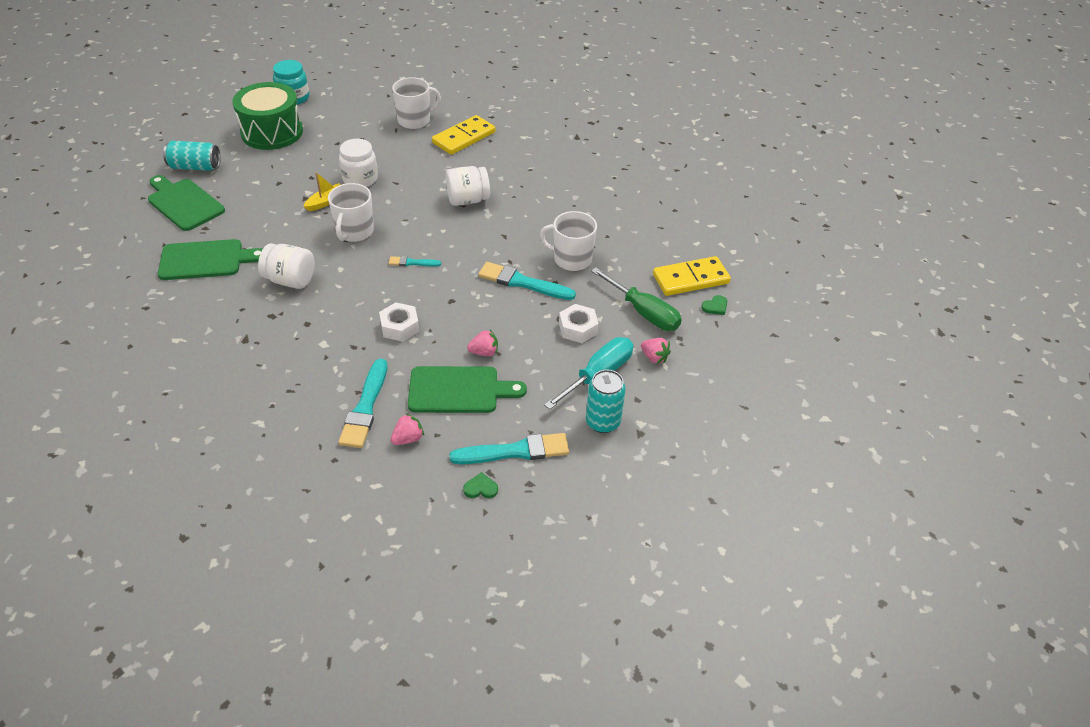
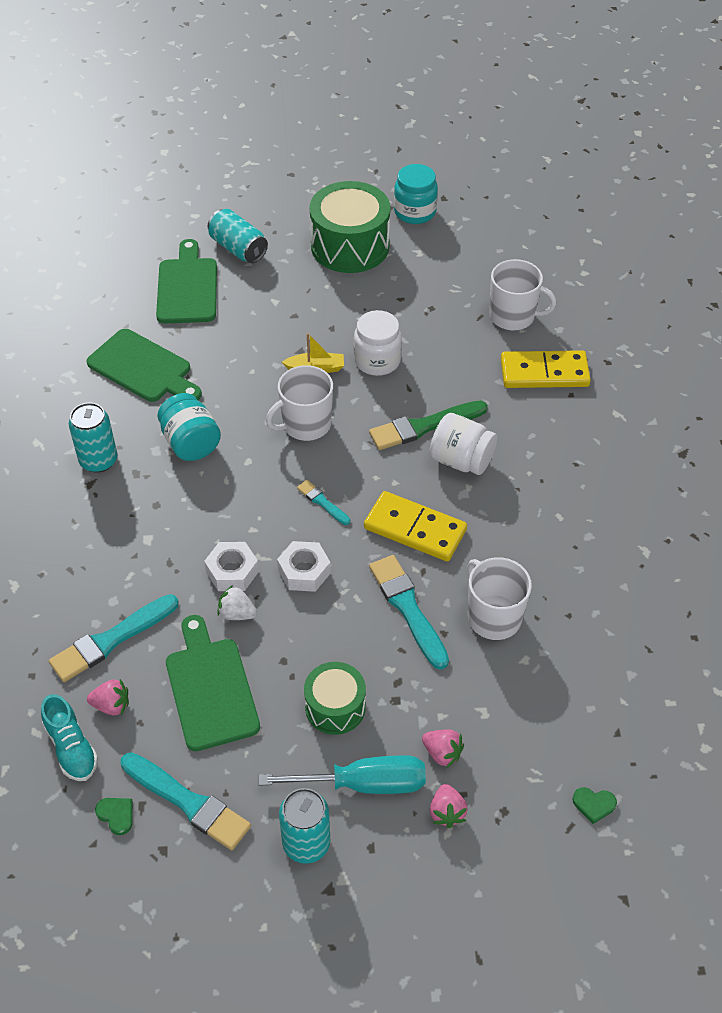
camera: 45 degrees right, 5 degrees up
(236, 324) = (98, 460): none -> turquoise can
(290, 280) = (191, 443): white jar -> turquoise jar
(409, 476) = (71, 748): none -> turquoise shoe
(427, 196) = (424, 426): none -> green brush
(428, 345) = (237, 613): none -> white strawberry
(458, 390) = (210, 688): green cutting board -> green cutting board turned 150 degrees counterclockwise
(484, 352) = (279, 664): pink strawberry -> pink strawberry (442, 753)
(540, 351) = (335, 707): none -> green drum
(578, 328) = (404, 710): white nut -> white nut (304, 571)
(643, 312) = (499, 746): green screwdriver -> none
(691, 279) = (605, 745): yellow domino -> yellow domino (415, 529)

